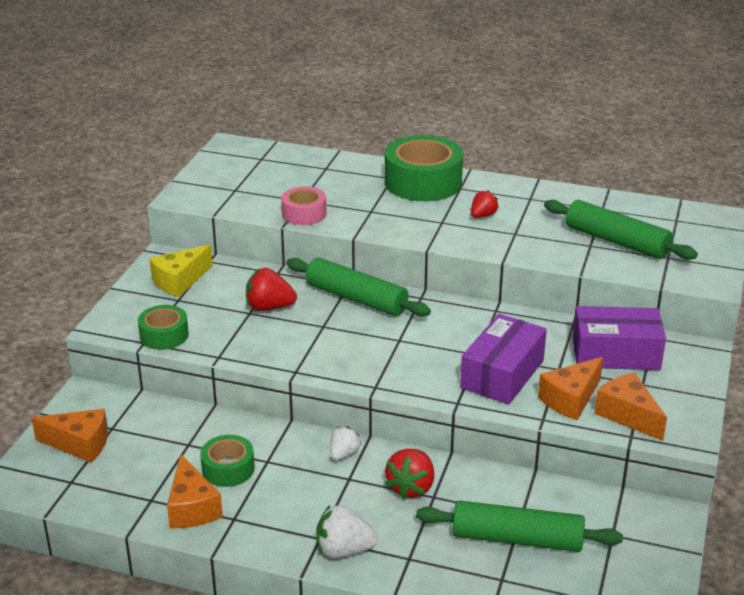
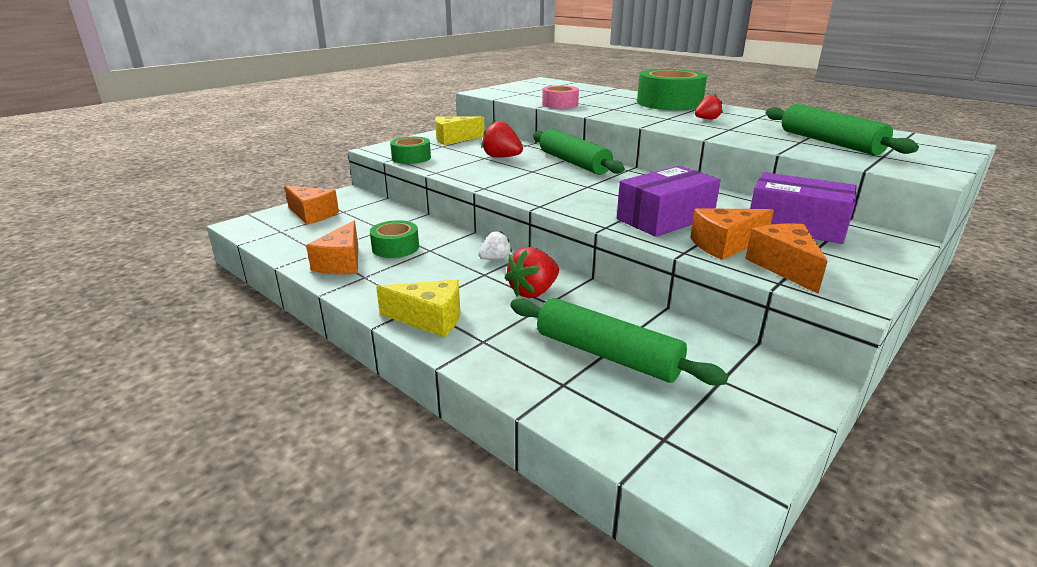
camera: 25 degrees right, 5 degrees down
(344, 550) = (429, 319): white strawberry -> yellow cheese

